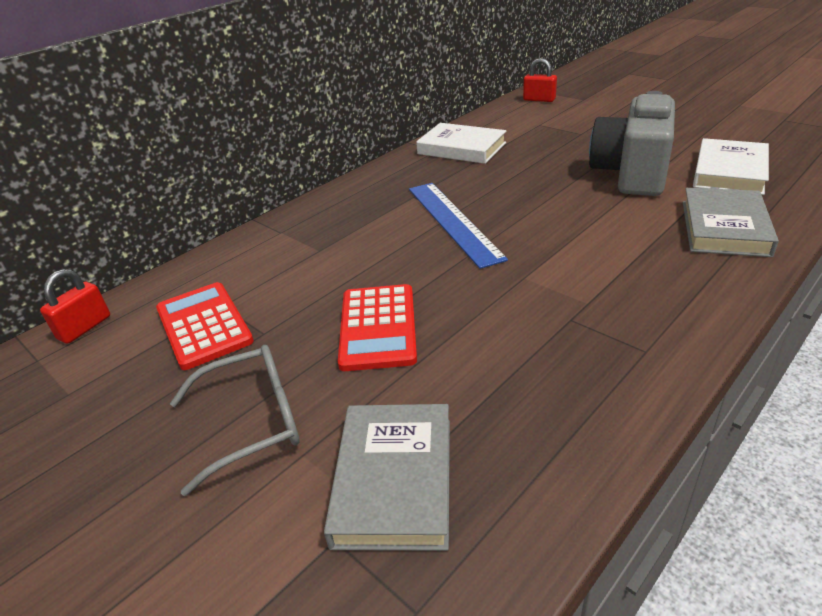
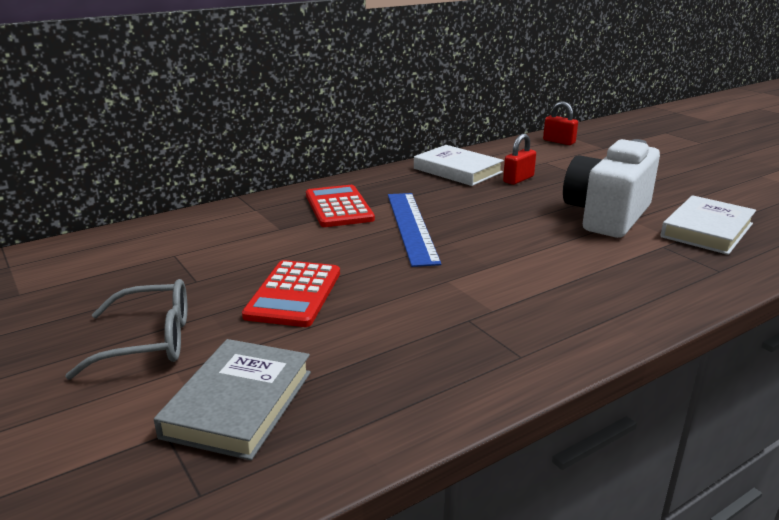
camera: 10 degrees right, 10 degrees down
(85, 328) = (57, 251): red padlock -> red padlock (518, 179)
(204, 325) = (151, 266): red calculator -> red calculator (339, 207)
(631, 174) = (606, 216): grey camera -> white camera
(724, 228) = (667, 275): grey book -> none

